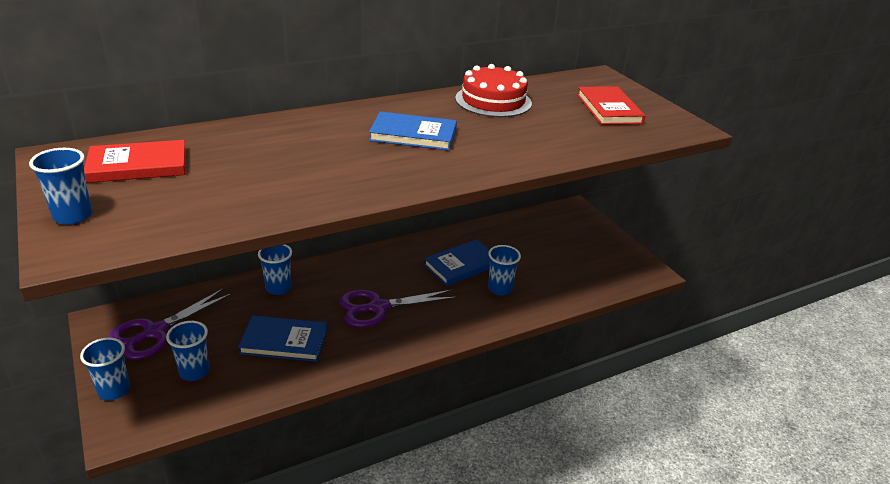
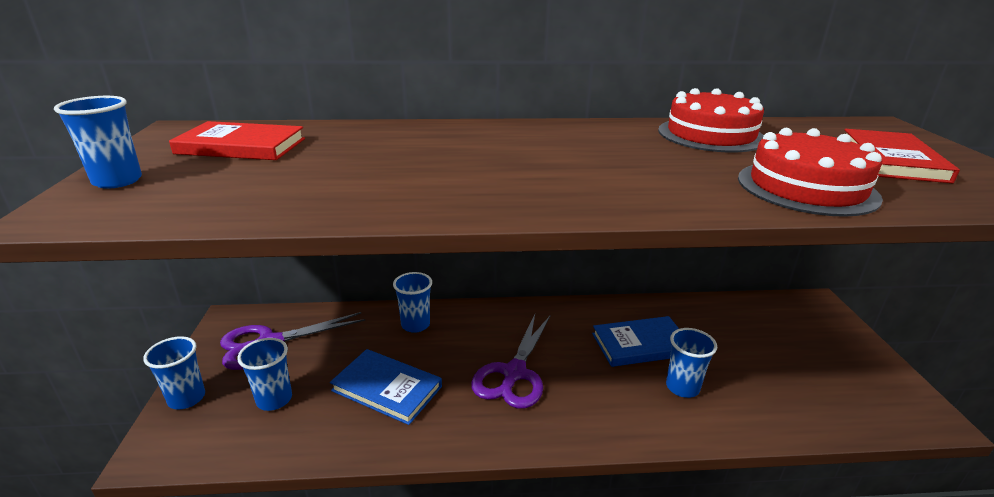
camera: 25 degrees right, 5 degrees down
(378, 307) = (514, 374): purple scissors -> purple scissors turned 75 degrees counterclockwise
(413, 135) = (579, 156): blue book -> none
(564, 140) = (806, 187): none -> red cake

